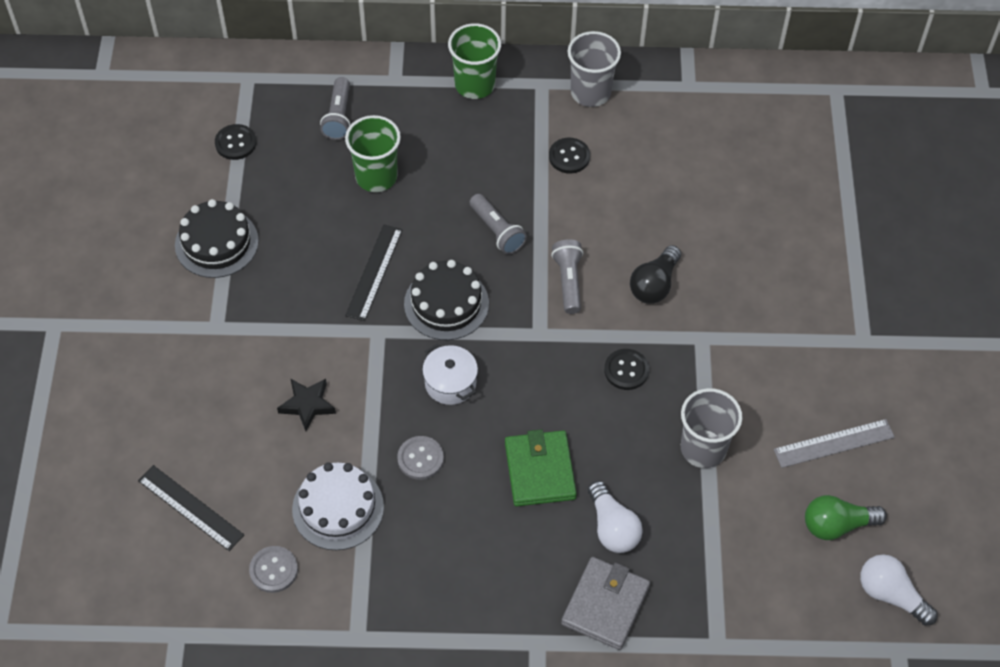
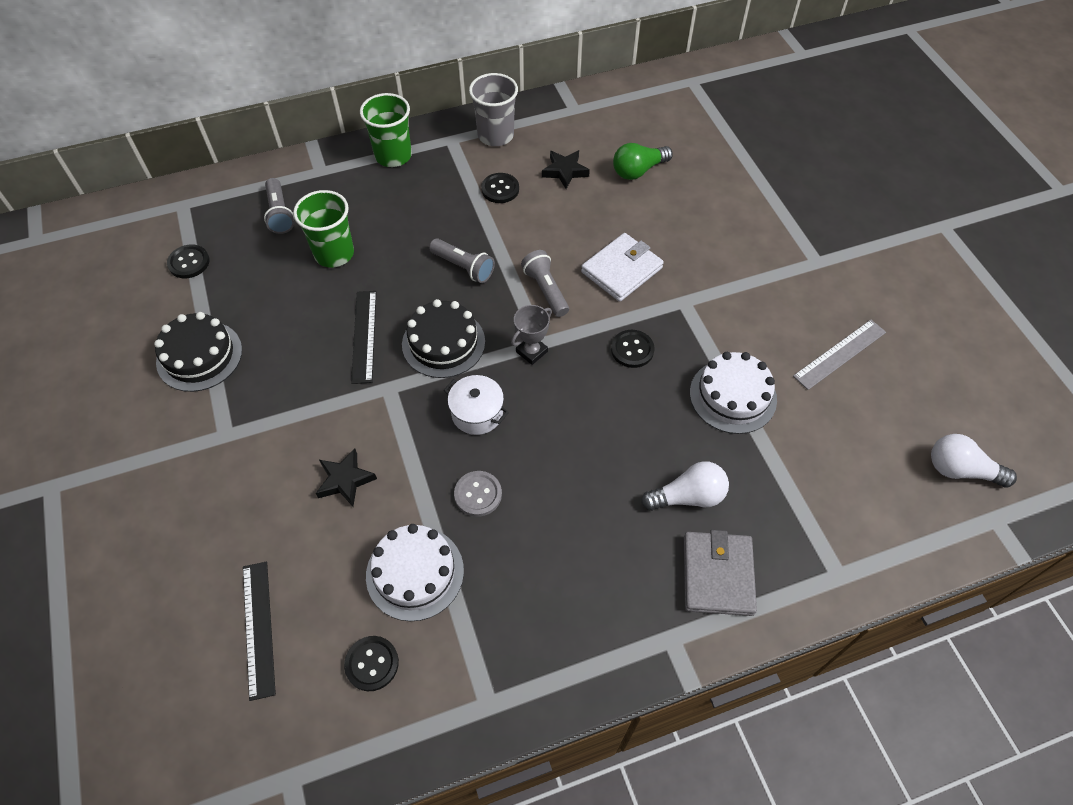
camera: 20 degrees left, 0 degrees up
(190, 507) = (258, 628): black ruler -> black ruler turned 60 degrees clockwise
(273, 570) = (372, 664): grey button -> black button
(527, 340) = (532, 352): none -> grey trophy
(540, 470) = (596, 466): green wallet -> none
(612, 527) = (688, 496): white light bulb -> white light bulb turned 60 degrees counterclockwise
(645, 157) = (565, 171): none -> black star
(654, 284) = (622, 270): black light bulb -> white wallet
(703, 448) = (733, 396): grey cup -> white cake
(837, 525) = (881, 424): green light bulb -> green light bulb (638, 171)

